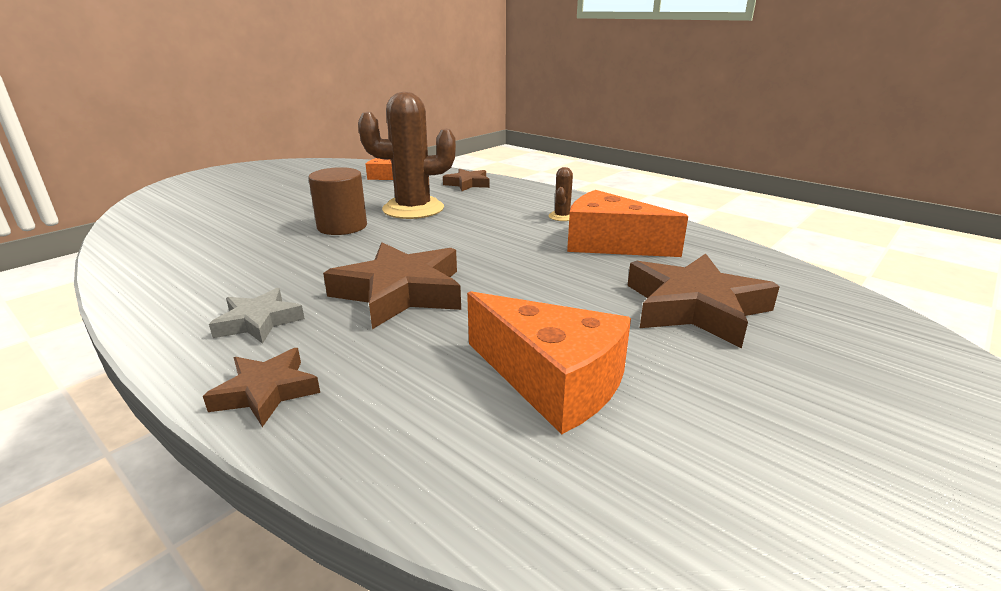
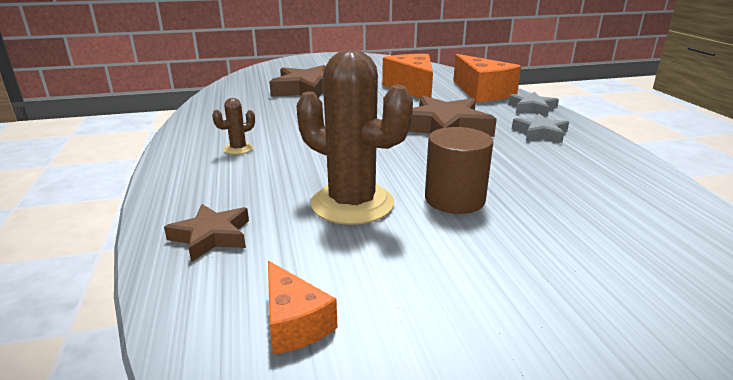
camera: 145 degrees left, 0 degrees up
(266, 392) = (532, 108): brown star -> grey star
(609, 244) = (266, 120): orange cheese -> orange cheese (482, 92)

